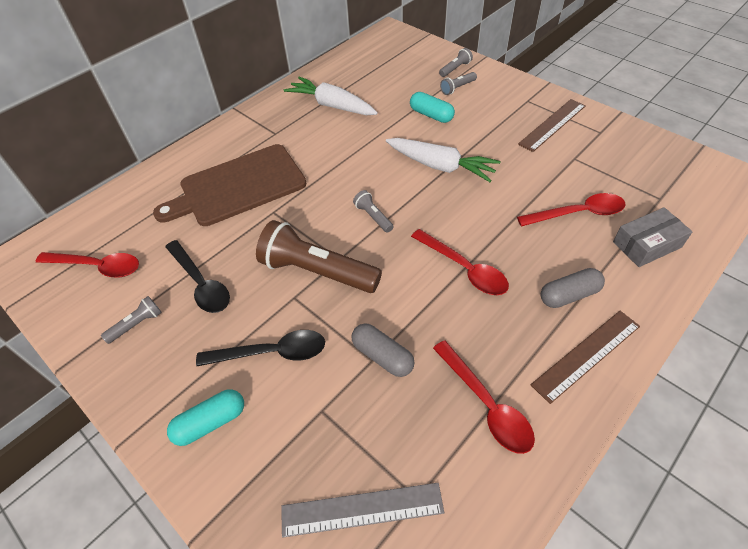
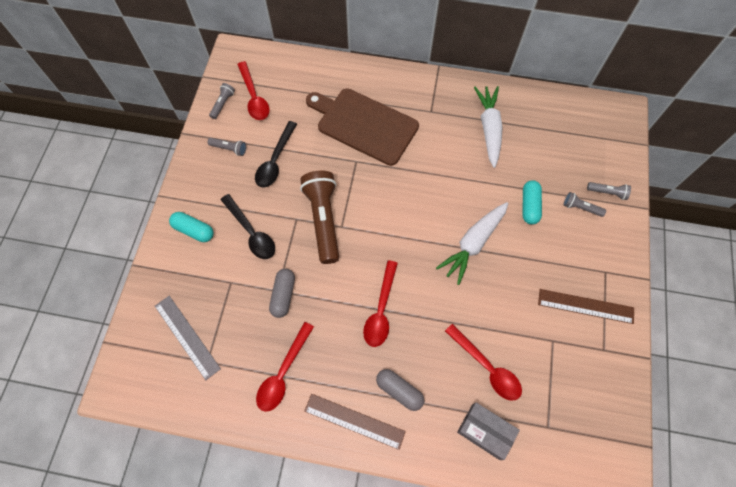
camera: 55 degrees right, 15 degrees up
(373, 216) = (391, 226): grey flashlight -> grey flashlight (223, 104)
(440, 166) = (473, 244): white carrot -> white carrot turned 45 degrees clockwise

